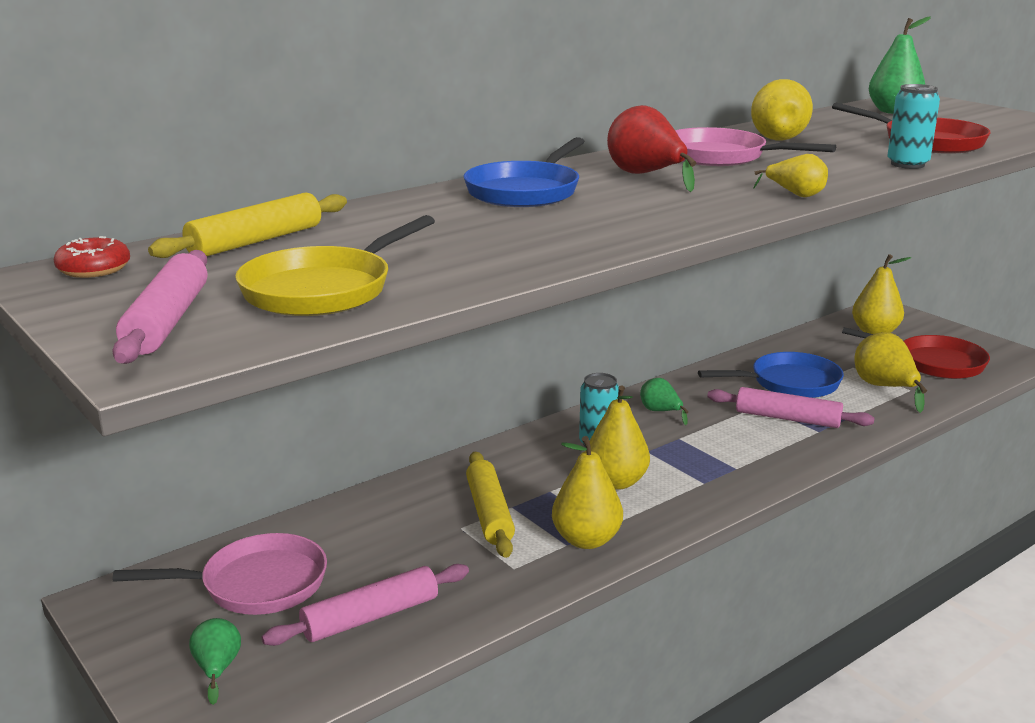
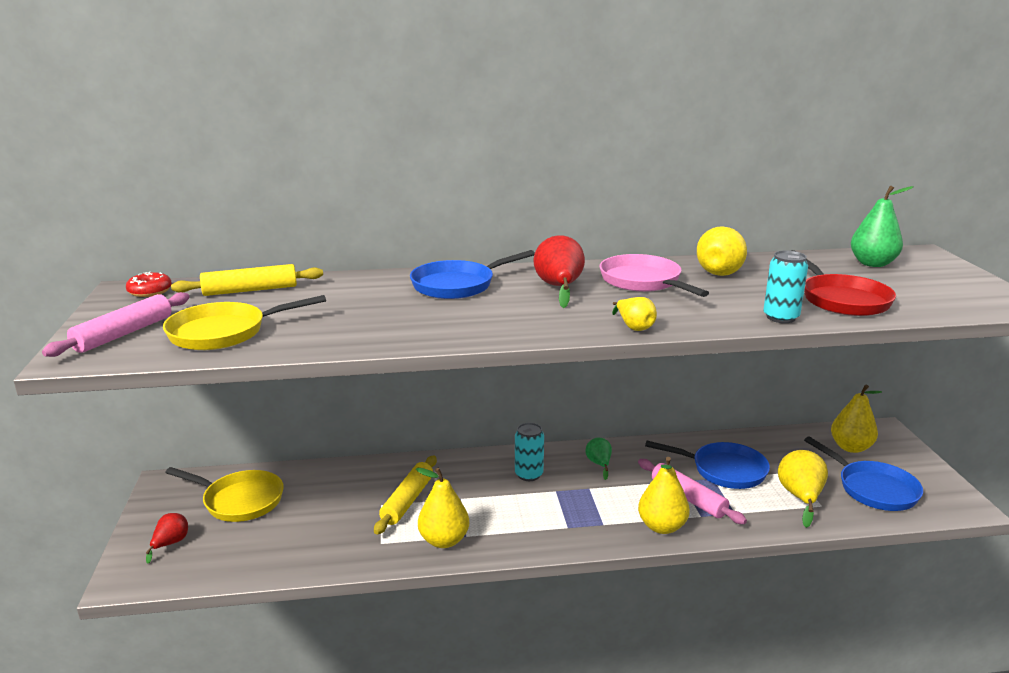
camera: 30 degrees right, 0 degrees up
(217, 669) = (170, 544): green pear -> red pear
(256, 584) = (239, 500): pink pan -> yellow pan
(370, 617) = (272, 543): pink rolling pin -> none
(616, 482) = (509, 506): yellow pear -> yellow pear (662, 526)
(934, 363) = (873, 489): red pan -> blue pan

